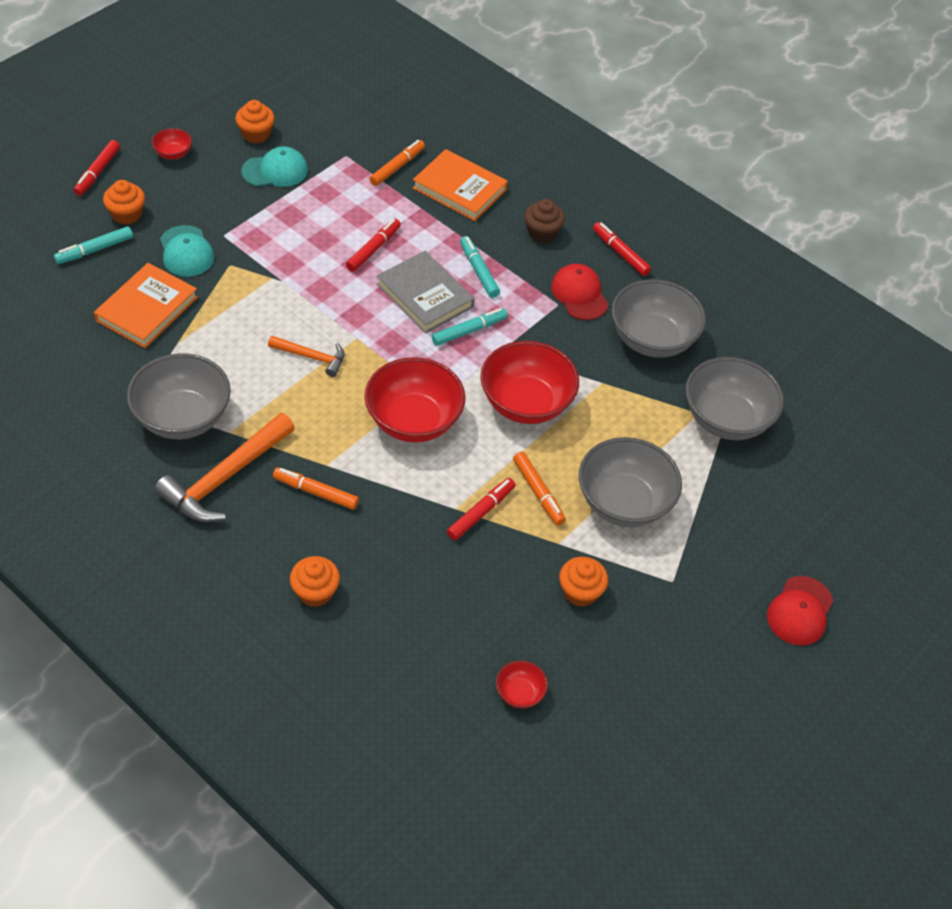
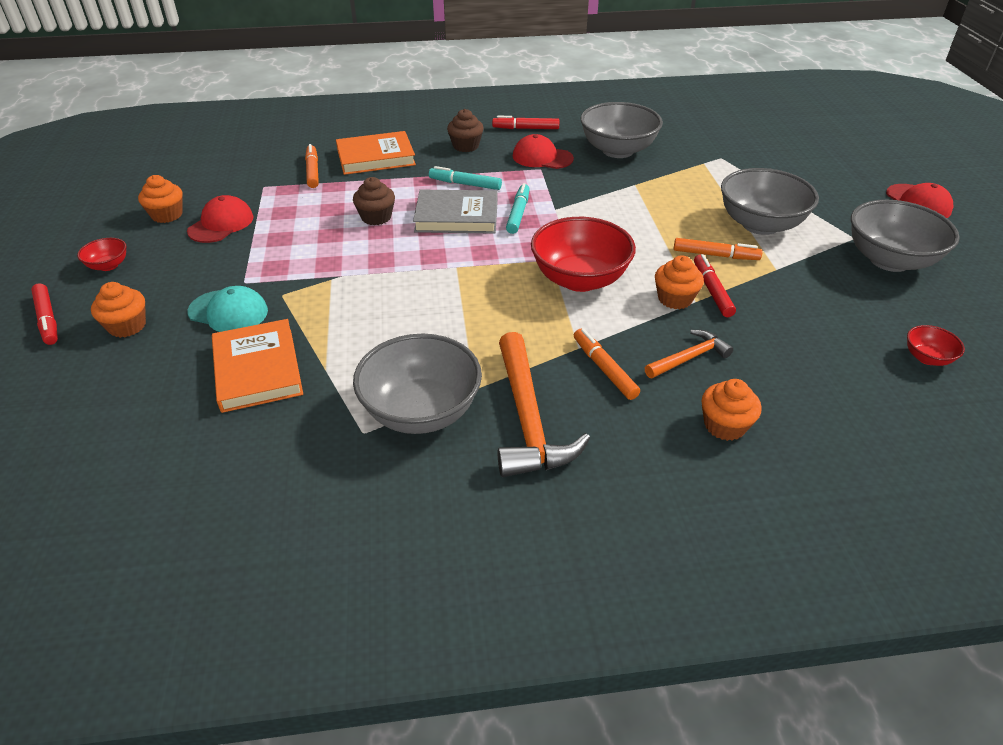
camera: 45 degrees left, 10 degrees down
(95, 250) = (134, 368): turquoise marker -> none
(275, 171) = (221, 224): turquoise cap -> red cap
(311, 357) = (447, 299): orange hammer -> orange hammer (689, 358)
(316, 492) = (604, 369): orange marker -> orange marker turned 90 degrees clockwise
(373, 249) = (376, 217): red marker -> brown cupcake
(526, 403) = (620, 222): red bowl -> none
(580, 592) = (835, 281): orange cupcake -> orange cupcake (675, 299)
(726, 419) = (719, 156): grey bowl -> grey bowl (889, 260)

